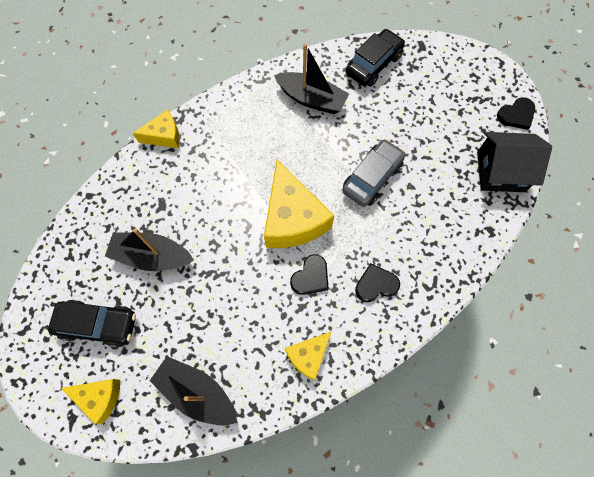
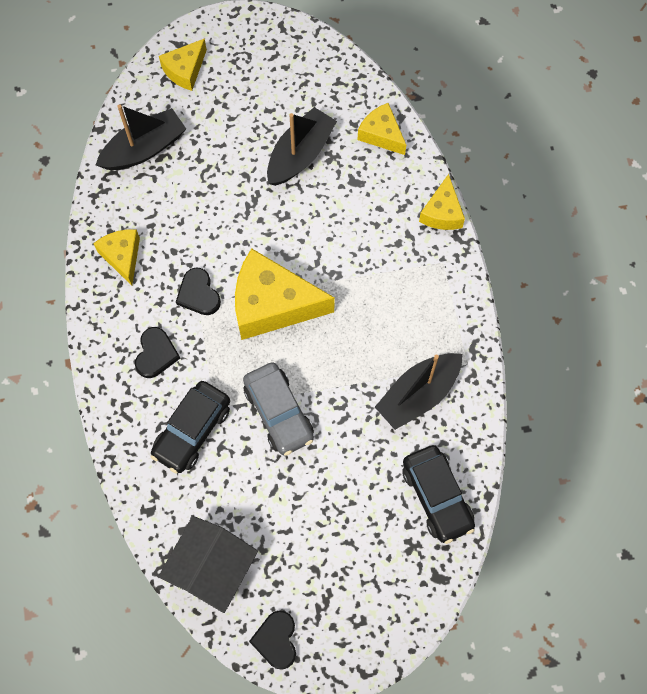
camera: 115 degrees right, 0 degrees up
(98, 324) = (254, 88): black car -> black car (192, 431)
(110, 203) = (381, 134): none -> yellow cheese

